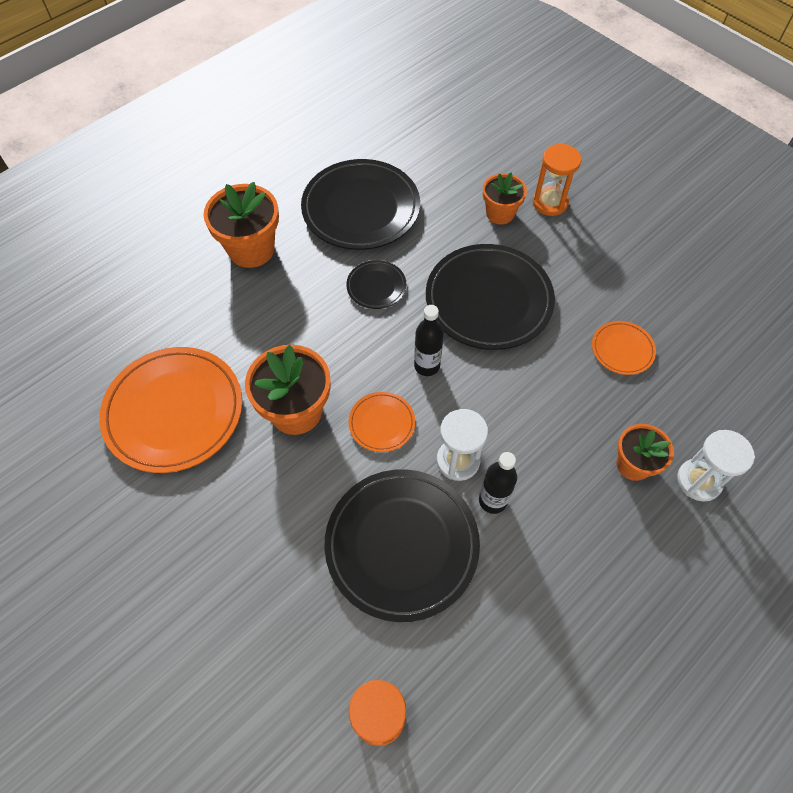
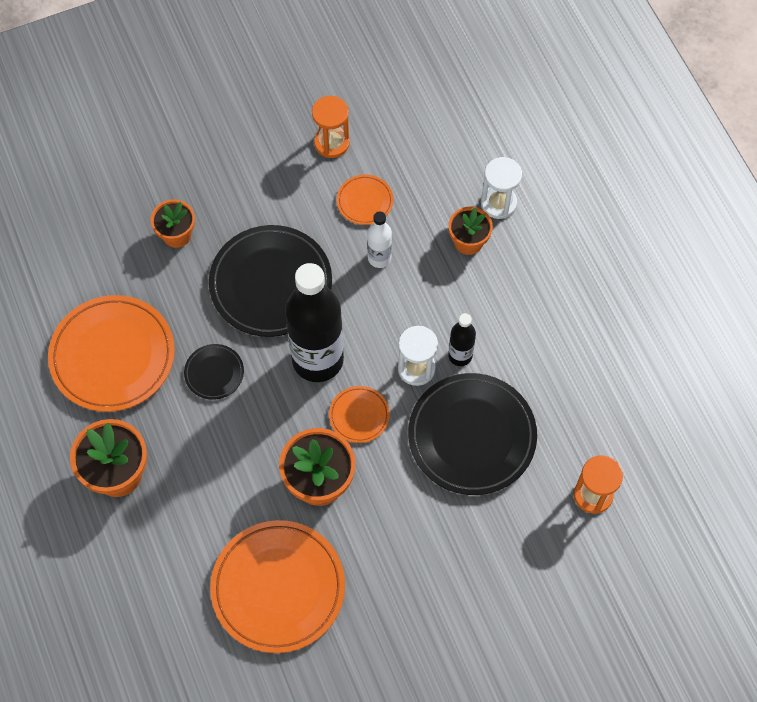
camera: 70 degrees left, 5 degrees up
(361, 209) = (113, 356): black plate -> orange plate
(427, 366) = (317, 360): black bottle -> black bottle, size x2.13
(550, 203) = (184, 187): orange hourglass -> orange hourglass (331, 143)
(566, 384) = (379, 258): none -> white bottle

